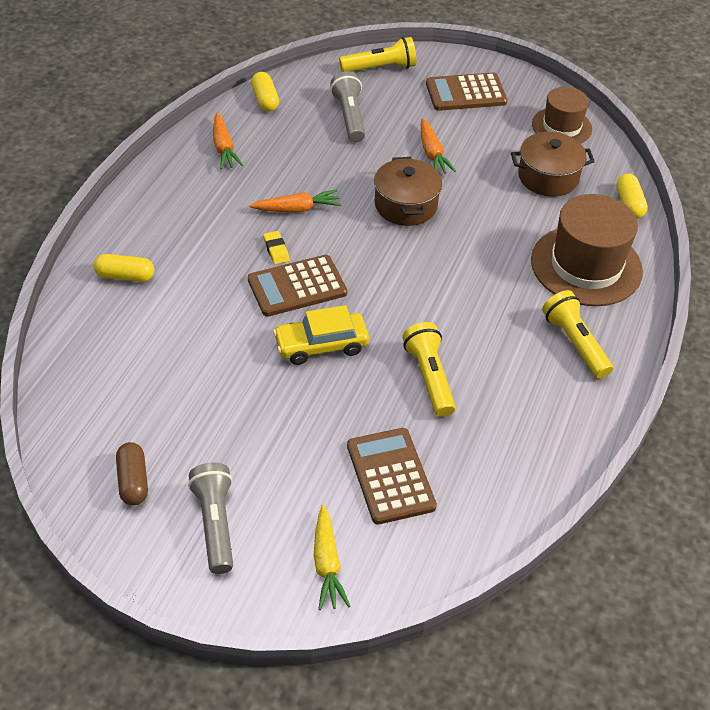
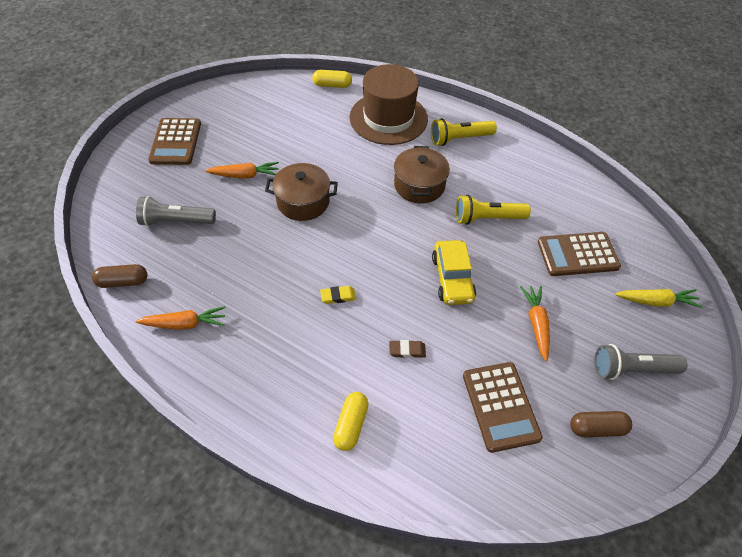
camera: 80 degrees left, 5 degrees up
(215, 311) = (407, 350): none -> brown eraser
(265, 99) = (123, 282): yellow capsule -> brown capsule
(297, 209) = (289, 275): orange carrot -> orange carrot (536, 324)
(297, 286) = (385, 286): brown calculator -> brown calculator (500, 406)
(380, 68) = (115, 190): yellow flashlight -> none
(548, 177) = (293, 117): brown pot -> brown pot (419, 185)
(561, 126) = (239, 98): brown hat -> none

